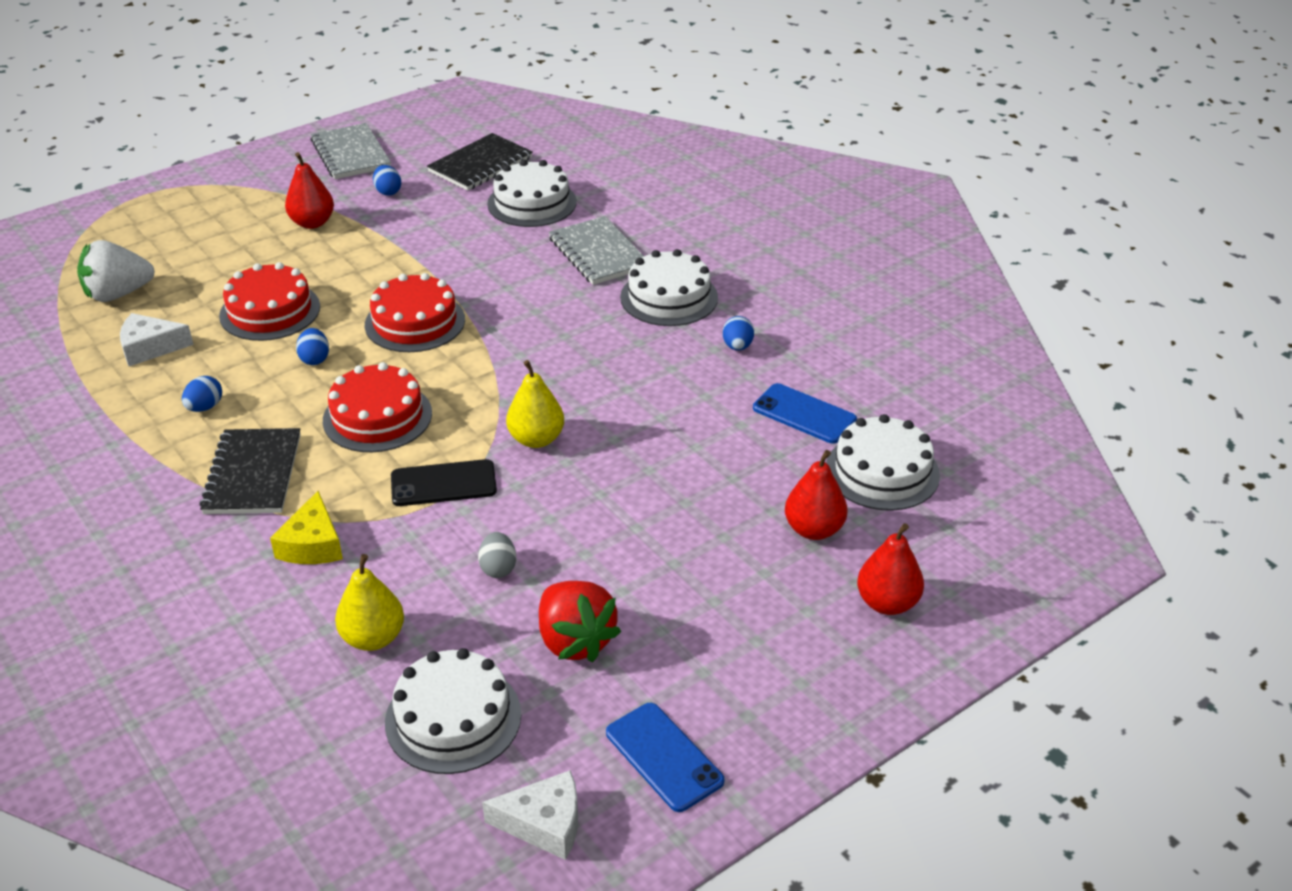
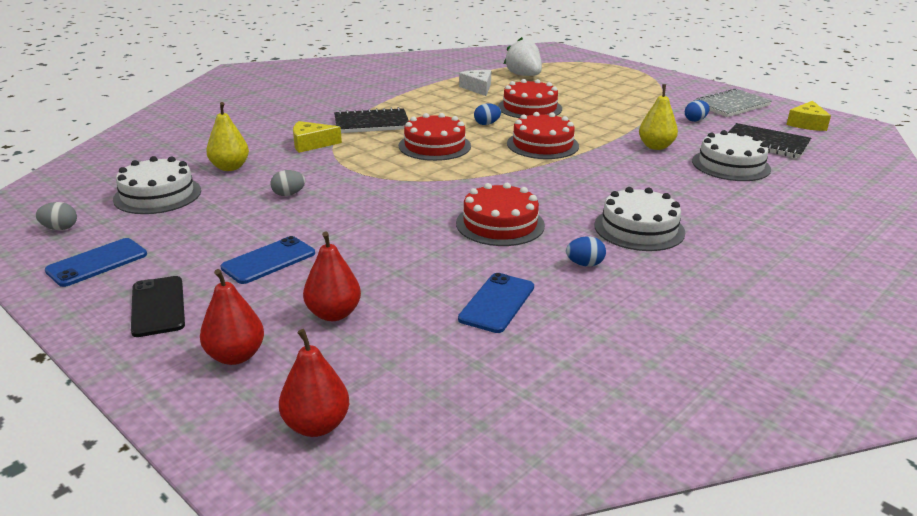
camera: 80 degrees right, 10 degrees down
(205, 407) = (429, 106): blue egg -> none
(312, 223) = (635, 106): red pear -> red pear (316, 425)
(436, 124) = (807, 124): none -> yellow cheese
(443, 483) = (371, 170): black phone -> black phone (158, 306)
(536, 439) = (426, 194): yellow pear -> yellow pear (656, 146)
(544, 824) = (60, 228): white cheese -> grey egg
(575, 641) = (215, 224): red strawberry -> none
(598, 253) = (681, 195): grey notebook -> none
(635, 389) = (500, 224): none -> red cake
(688, 583) = (269, 260): none -> blue phone
(882, 471) = (422, 350): white cake -> none

